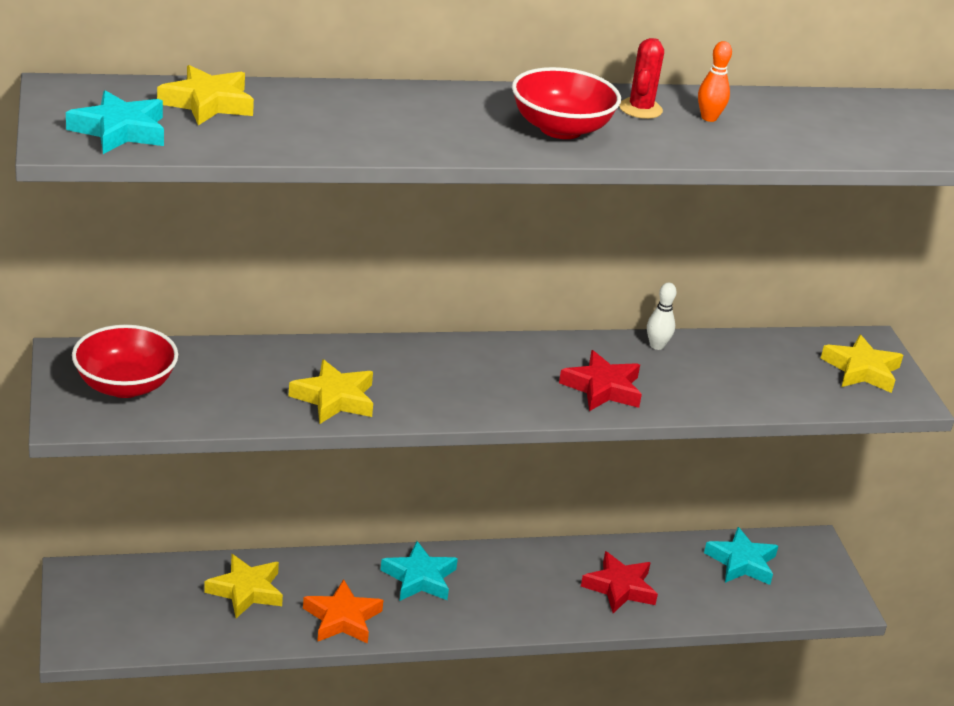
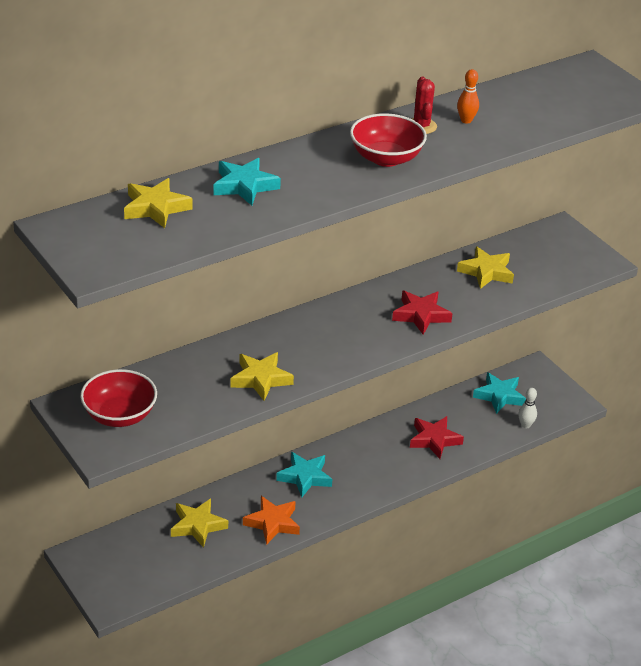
camera: 20 degrees left, 5 degrees up
(120, 131) = (119, 249): turquoise star -> turquoise star (244, 186)
(657, 346) = (434, 272): white bowling pin -> white bowling pin (525, 425)
(861, 370) = (566, 250): yellow star -> yellow star (486, 272)

